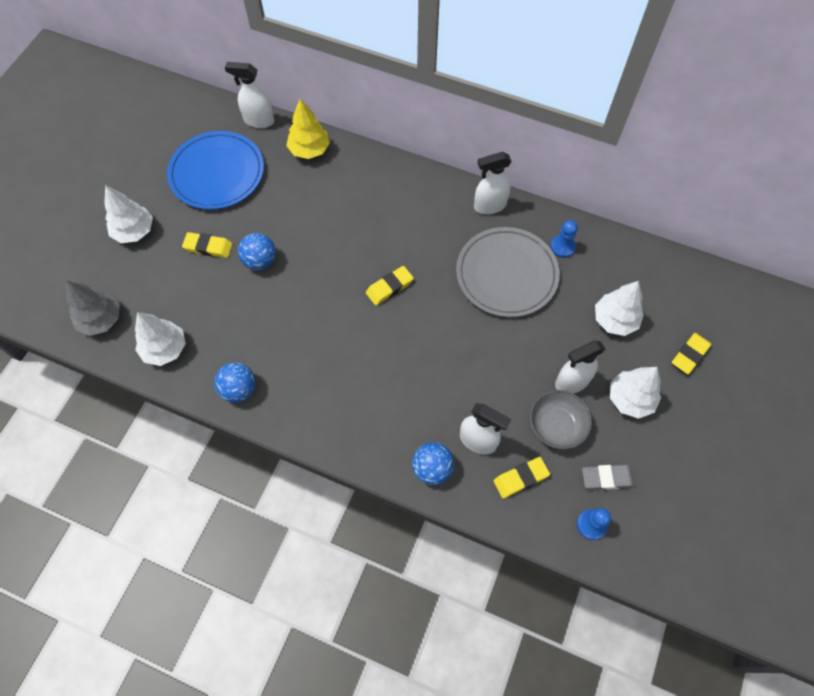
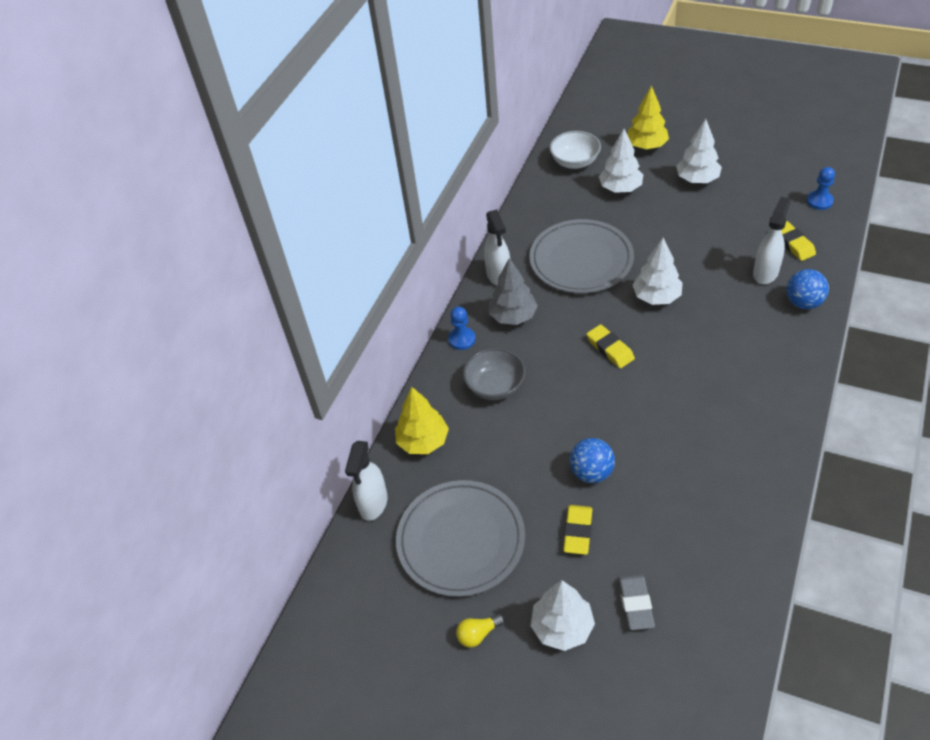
camera: 85 degrees left, 15 degrees down
(101, 320) = (705, 641): grey tree -> grey tree (513, 316)
(141, 182) = (478, 634): none -> yellow light bulb
(165, 349) = (730, 556): white tree -> white tree (656, 297)
(217, 173) = (461, 540): blue plate -> grey plate
(239, 389) = (763, 470): blue ball -> none
(556, 426) = (736, 223): grey bowl -> grey bowl (495, 386)
(562, 247) = (544, 222): blue pawn -> blue pawn (462, 339)
(571, 382) = (689, 214): white spray bottle -> none
(607, 478) = (775, 192): grey eraser -> grey eraser (635, 604)
(659, 281) = (575, 162): none -> white bowl
(689, 355) = (646, 146): yellow eraser -> yellow tree

